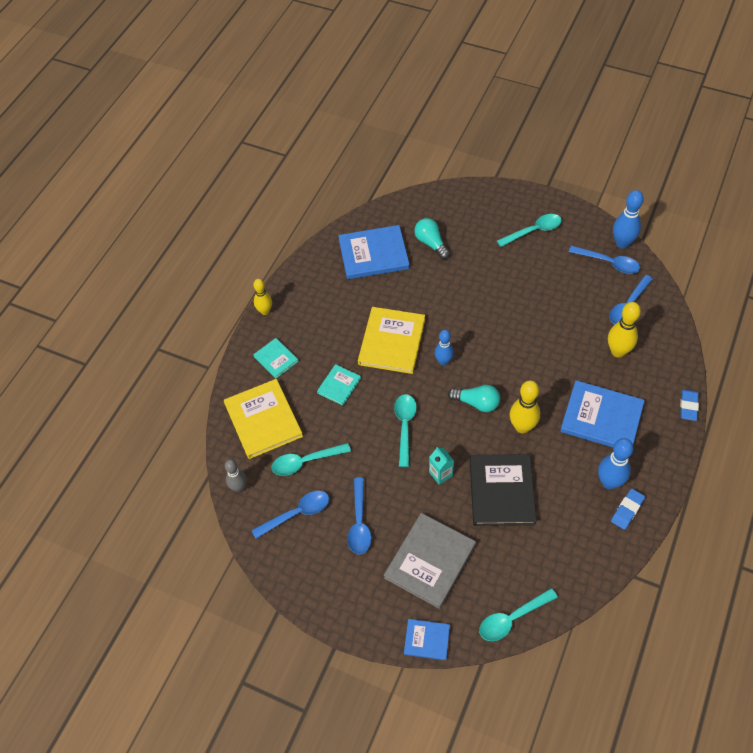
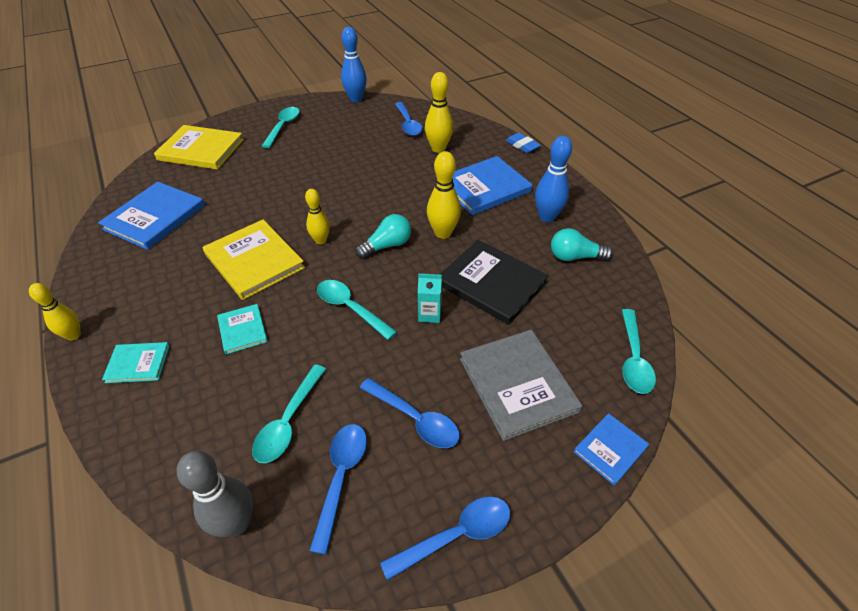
camera: 55 degrees left, 10 degrees down
(239, 487) = (236, 523): grey bowling pin -> grey bowling pin, size x1.50
(263, 420) = (188, 429): yellow book -> yellow book (201, 150)
(431, 243) = (204, 179): turquoise light bulb -> turquoise light bulb (574, 257)
(443, 361) = (321, 241): blue bowling pin -> yellow bowling pin
(608, 263) = (362, 112): blue spoon -> blue spoon (456, 535)
(627, 510) = (582, 222): blue eraser -> none

